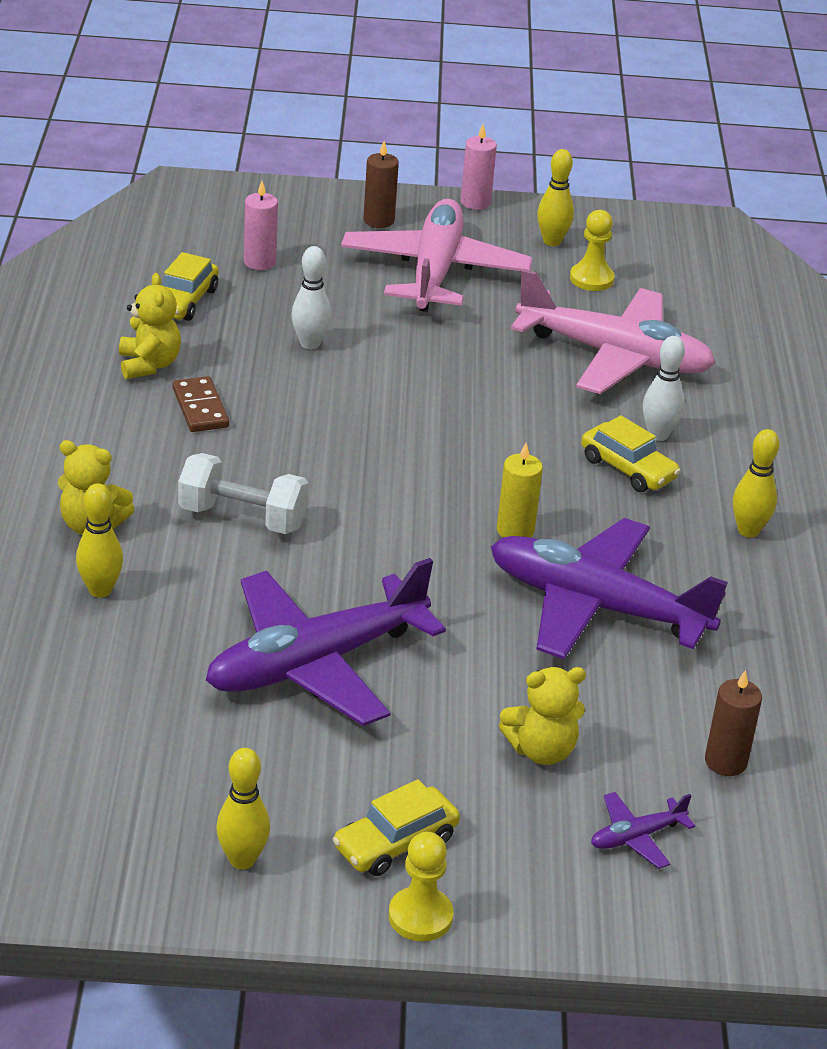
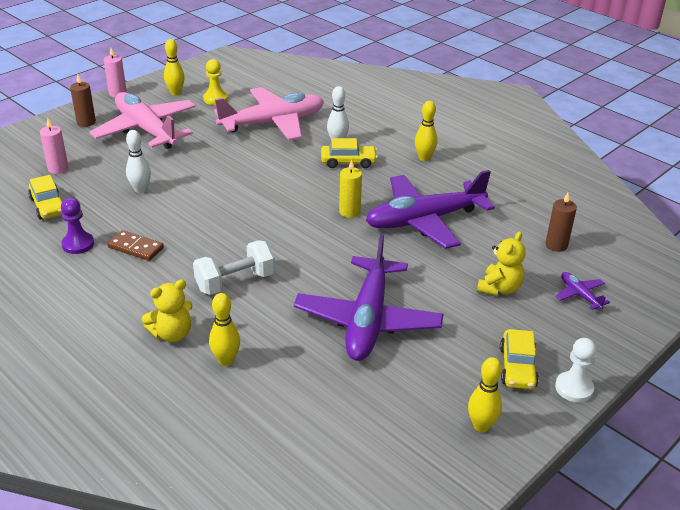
camera: 45 degrees left, 0 degrees up
(149, 365) = (78, 244): yellow teddy bear -> purple pawn
(420, 916) = (574, 388): yellow pawn -> white pawn
(636, 837) = (579, 295): purple plane -> purple plane turned 135 degrees clockwise

